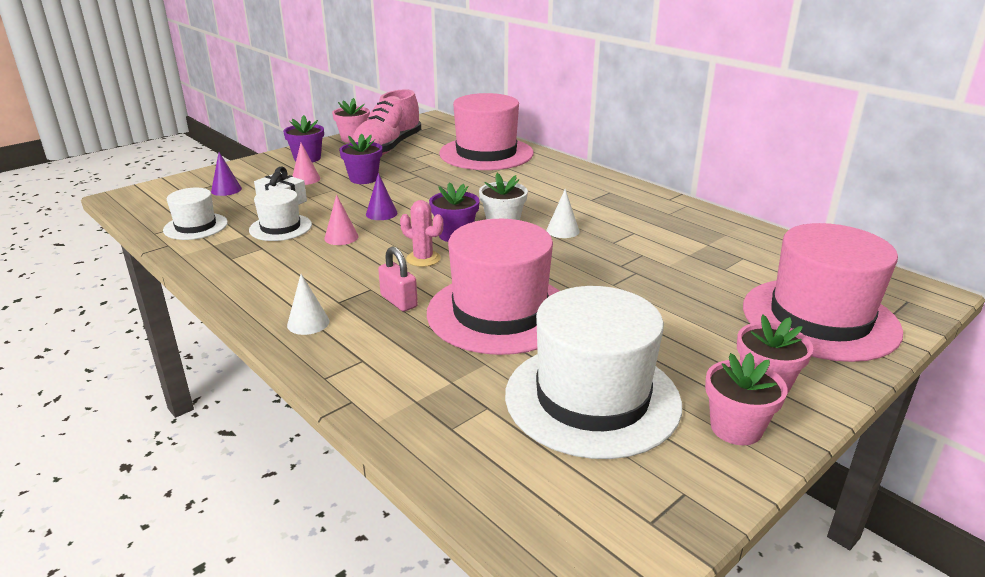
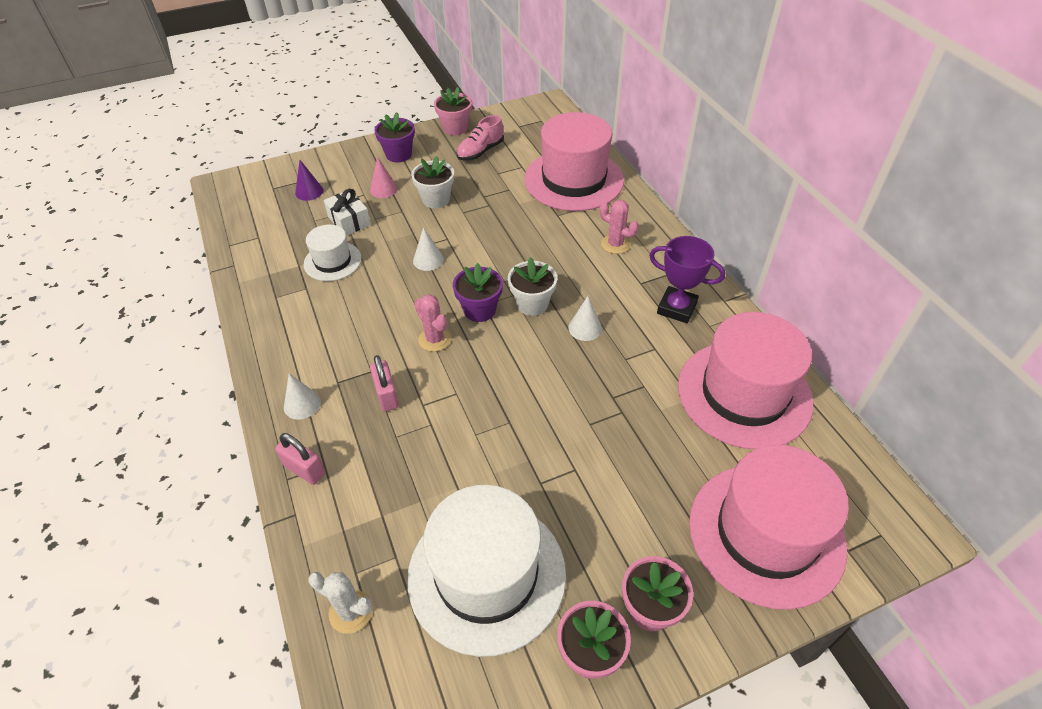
camera: 20 degrees right, 20 degrees up
(195, 226) = (264, 243): white hat -> none
(341, 237) = (377, 289): pink cone -> none
(341, 367) = (304, 470): none -> pink padlock
(363, 179) = (436, 199): purple flower pot -> white flower pot
(381, 213) = (428, 260): purple cone -> white cone
(387, 148) = (480, 151): pink shoe -> pink shoe, size x0.56
(466, 458) = (351, 612): none -> white cactus
(500, 313) = (465, 436): pink hat -> pink hat (744, 393)
(551, 182) = (615, 244): none -> pink cactus
(633, 208) = (676, 308): none -> purple trophy

